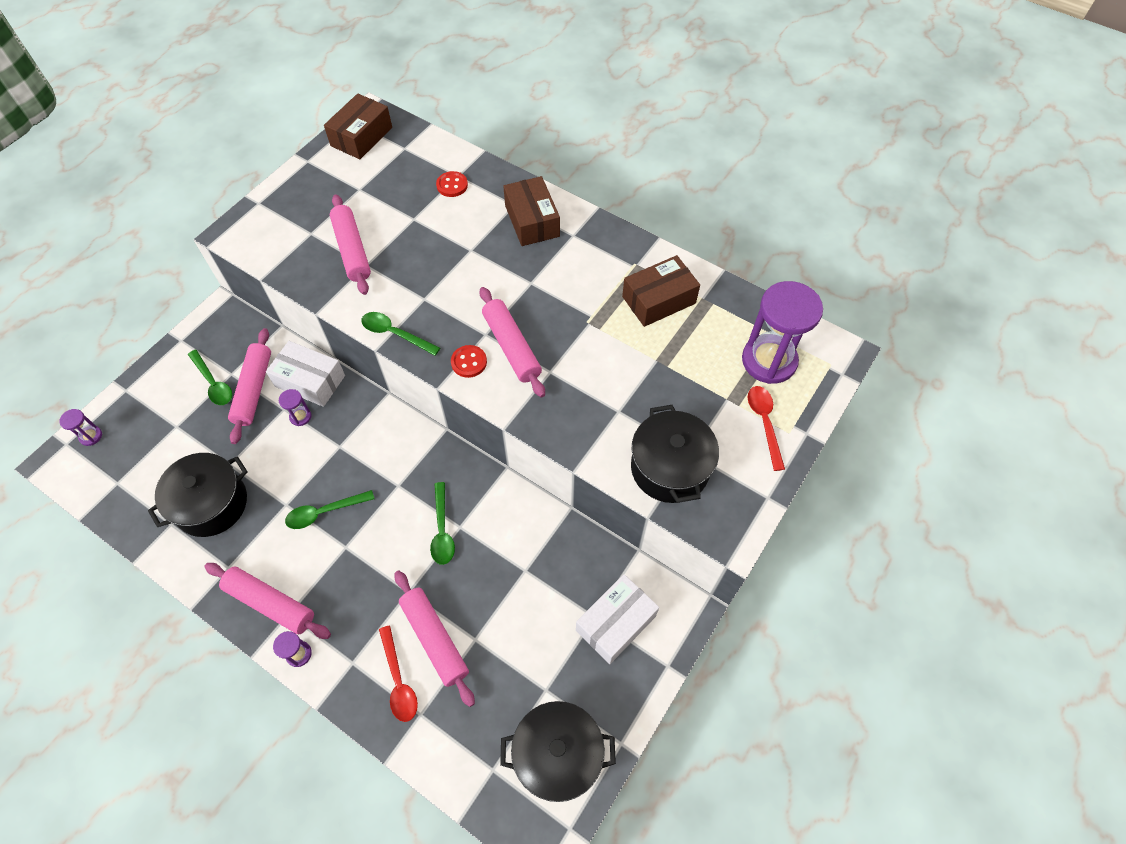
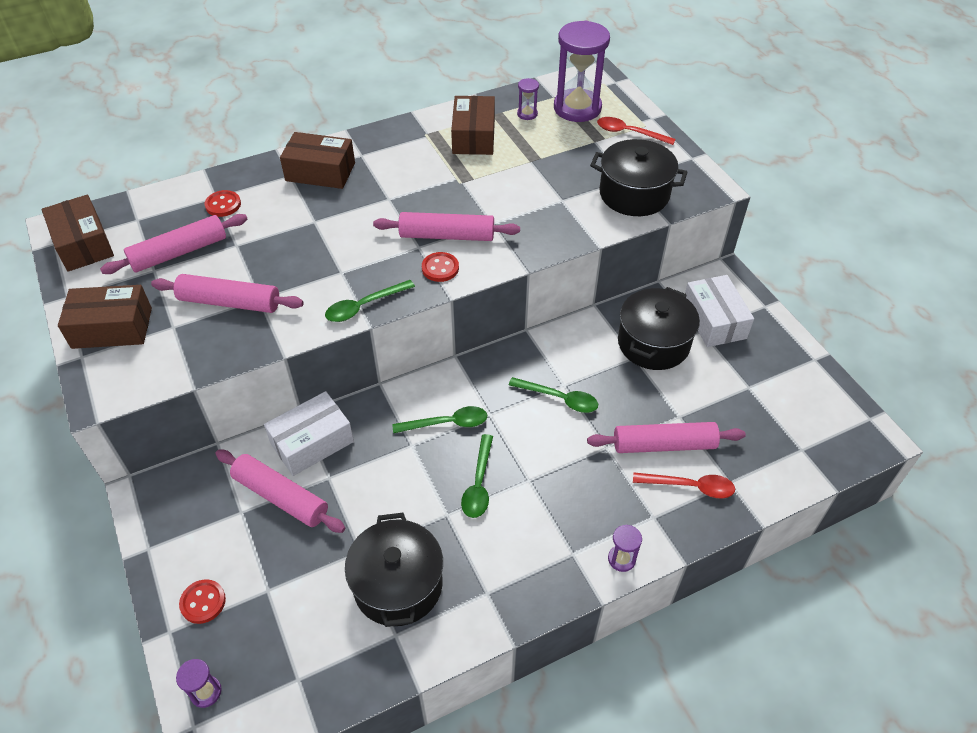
camera: 60 degrees left, 10 degrees down
(153, 395) = (203, 602): none -> red button
(213, 383) = (239, 533): green spoon -> green spoon (447, 423)
(270, 603) = (552, 566): pink rolling pin -> pink rolling pin (179, 252)
(292, 202) = (112, 328): none -> brown box
(300, 416) = (350, 466): purple hourglass -> purple hourglass (527, 114)
(558, 755) = (808, 402): black pot -> black pot (653, 343)

